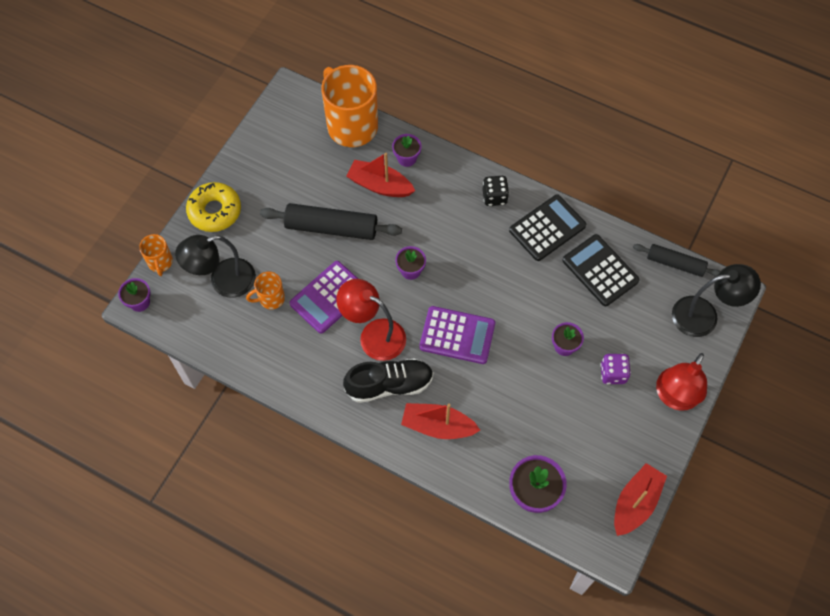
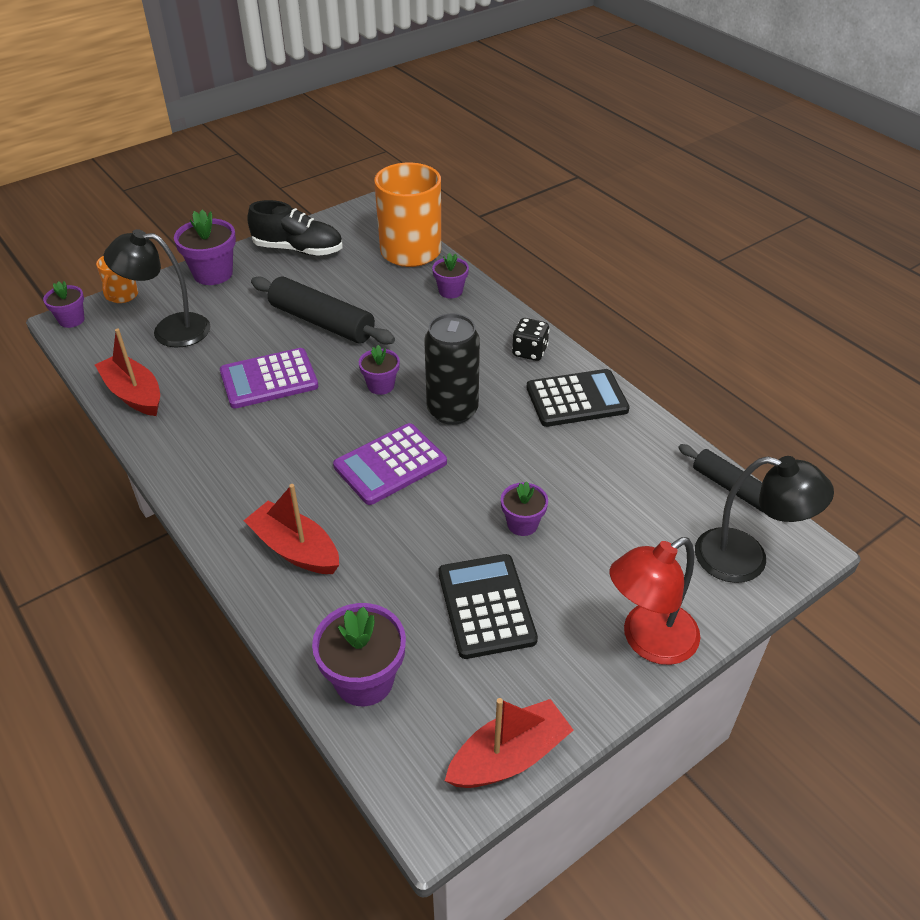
camera: 25 degrees right, 20 degrees down
(215, 211) = (213, 274): yellow donut -> purple flower pot
(270, 298) = (205, 360): orange mug -> none
(374, 335) = (291, 430): red lamp -> none
(380, 185) = (403, 304): red boat -> red boat (134, 394)
(389, 385) = (270, 484): black shoe -> black shoe (298, 249)
(457, 335) = (390, 464): purple calculator -> purple calculator turned 105 degrees clockwise
(471, 272) = (452, 410): none -> black can
(600, 270) = (621, 461): black calculator -> black calculator (486, 606)
(613, 373) = (572, 579): purple dice -> none

